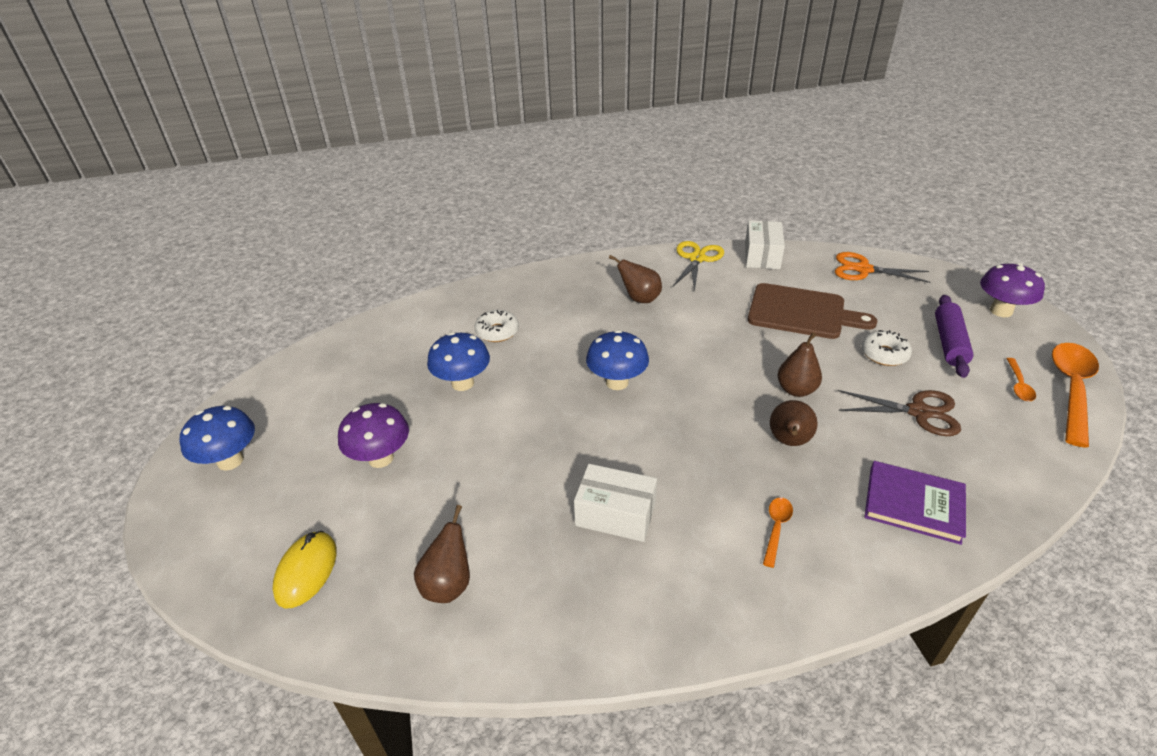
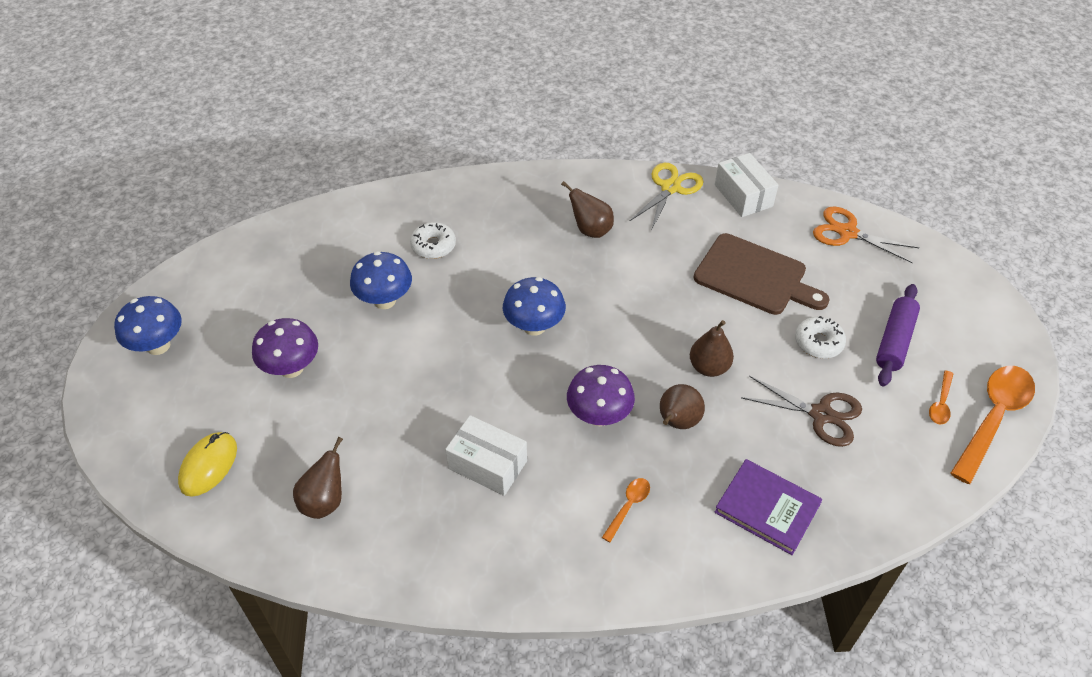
camera: 10 degrees right, 10 degrees up
(762, 256) = (743, 195): white box -> white box turned 45 degrees counterclockwise
(1001, 311) = (972, 312): purple mushroom -> purple mushroom (599, 416)

